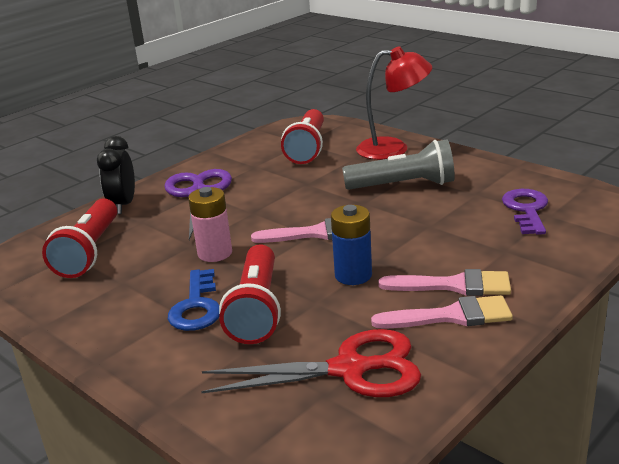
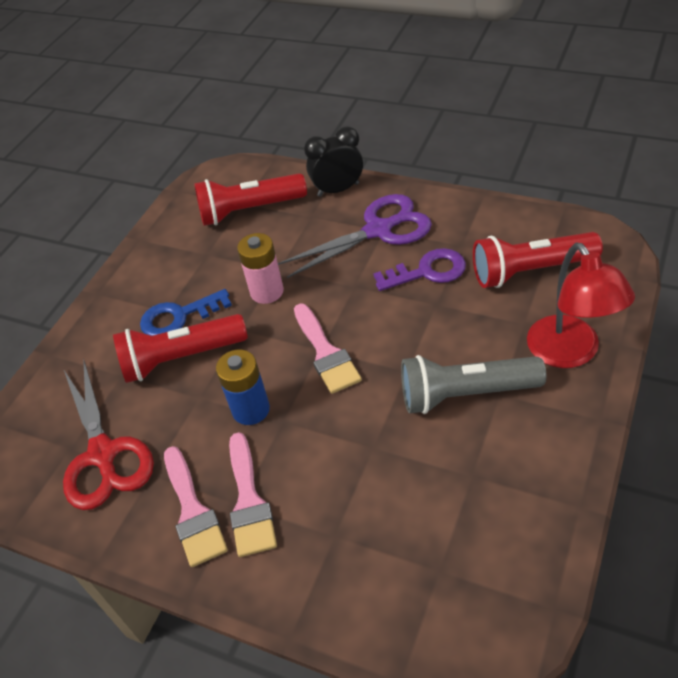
camera: 75 degrees right, 20 degrees up
(403, 185) = (465, 394): grey flashlight -> grey flashlight turned 105 degrees clockwise
(526, 209) = (446, 541): purple key -> purple key (427, 271)

